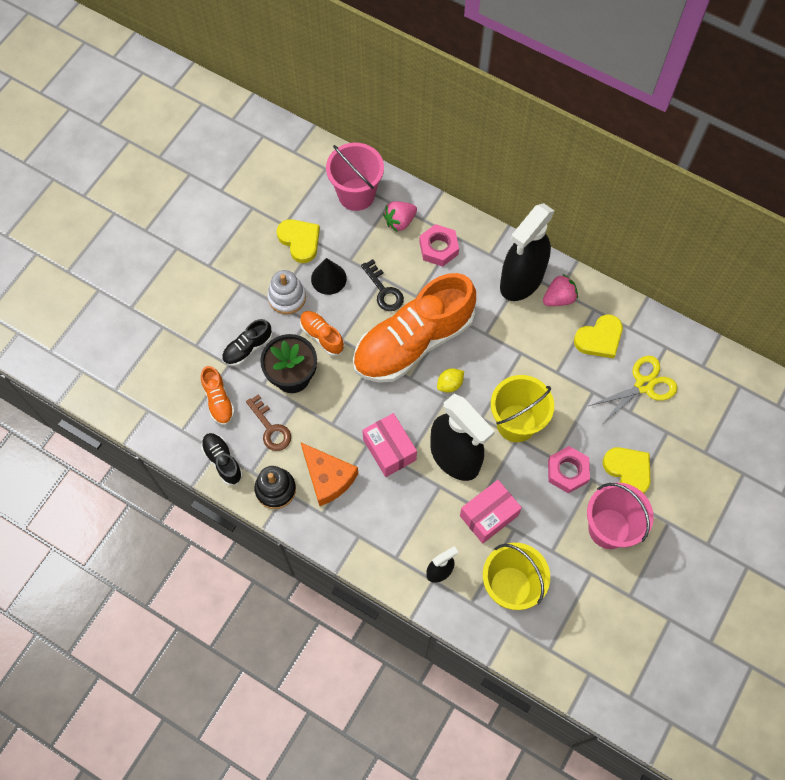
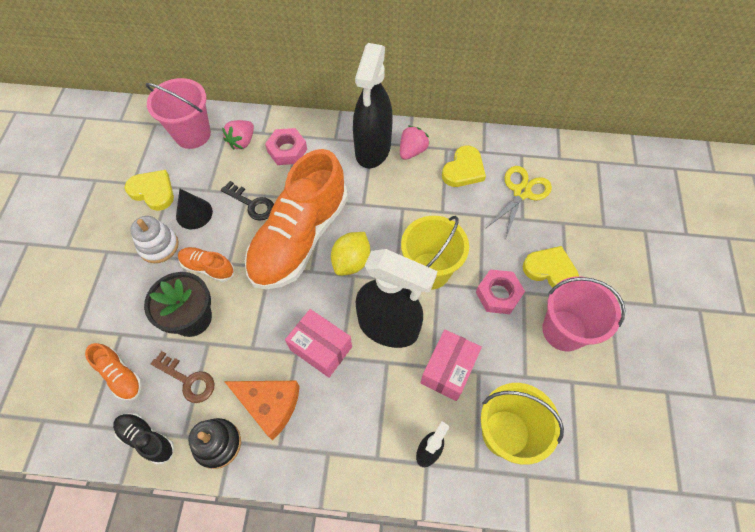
camera: 25 degrees left, 5 degrees down
(248, 348) = (135, 309): black shoe -> none
(450, 384) = (351, 261): yellow lemon -> yellow lemon, size x1.58

